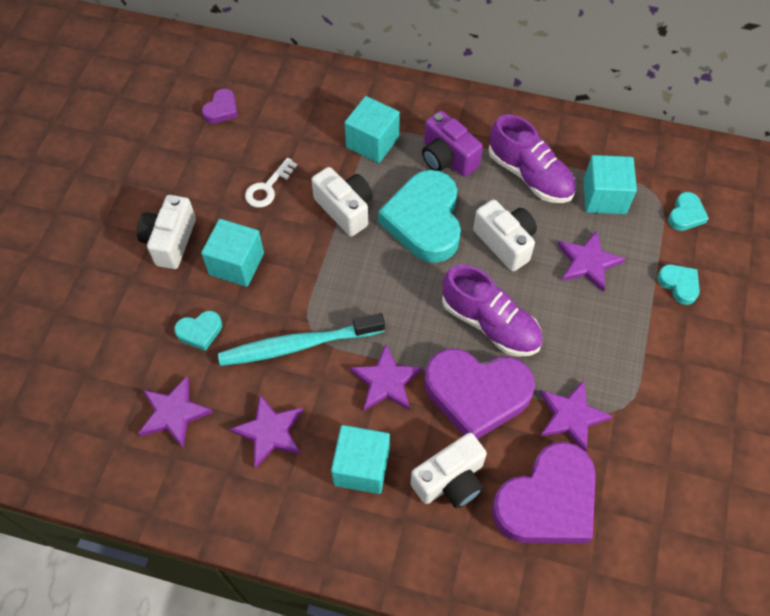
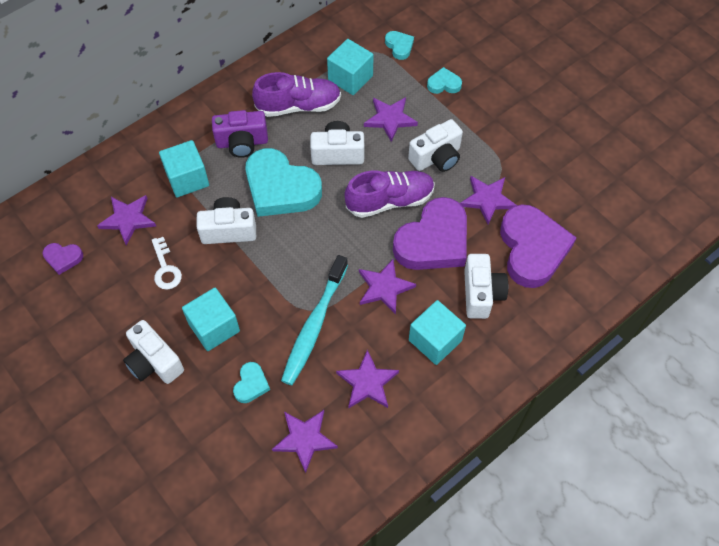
camera: 55 degrees left, 0 degrees up
(221, 109) = (63, 258): purple heart -> purple heart turned 120 degrees clockwise
(295, 128) = (128, 219): none -> purple star
(580, 334) = (436, 157): none -> white camera

